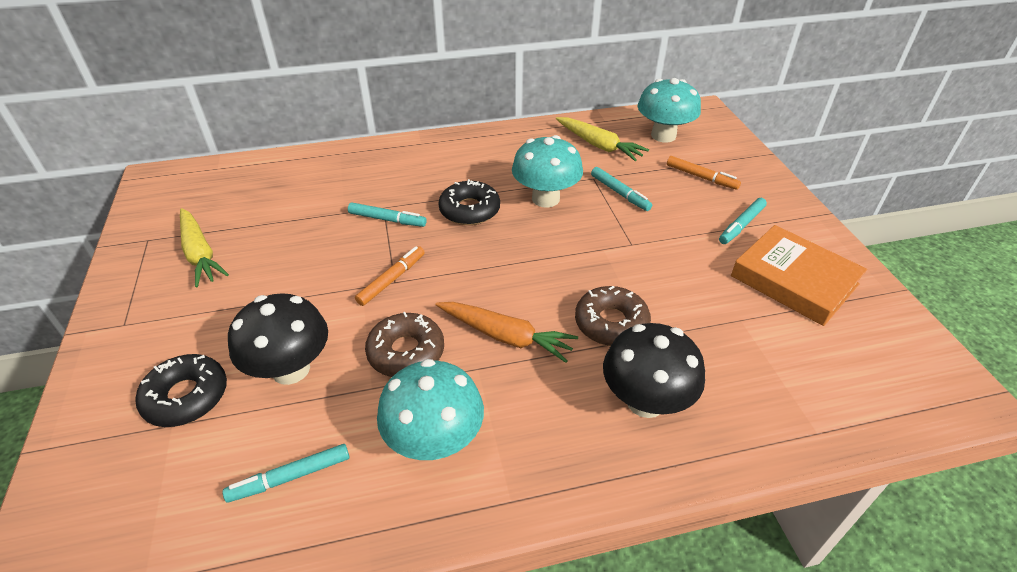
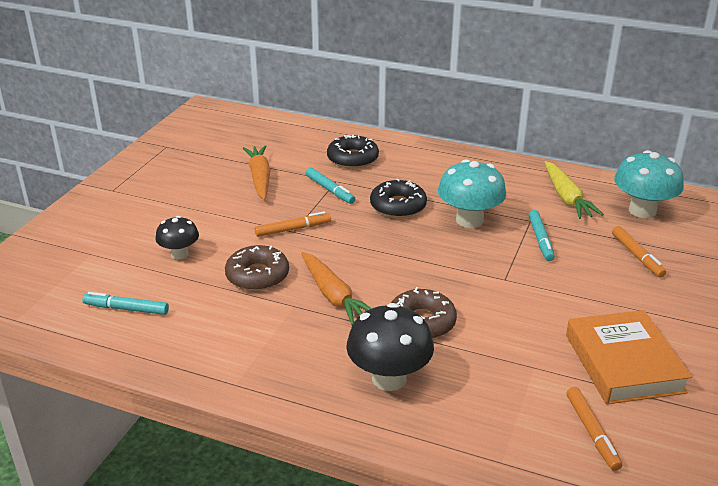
camera: 35 degrees right, 10 degrees down
(186, 397) = (111, 243): black donut -> black donut (352, 159)
(200, 254) = (189, 166): yellow carrot -> none
(291, 369) = (179, 254): black mushroom -> black mushroom, size x0.60
(299, 235) = (260, 178): none -> orange carrot
(435, 441) = (223, 331): turquoise mushroom -> none
(741, 225) = (627, 305): turquoise marker -> none
(843, 359) = (592, 432): none -> orange marker

